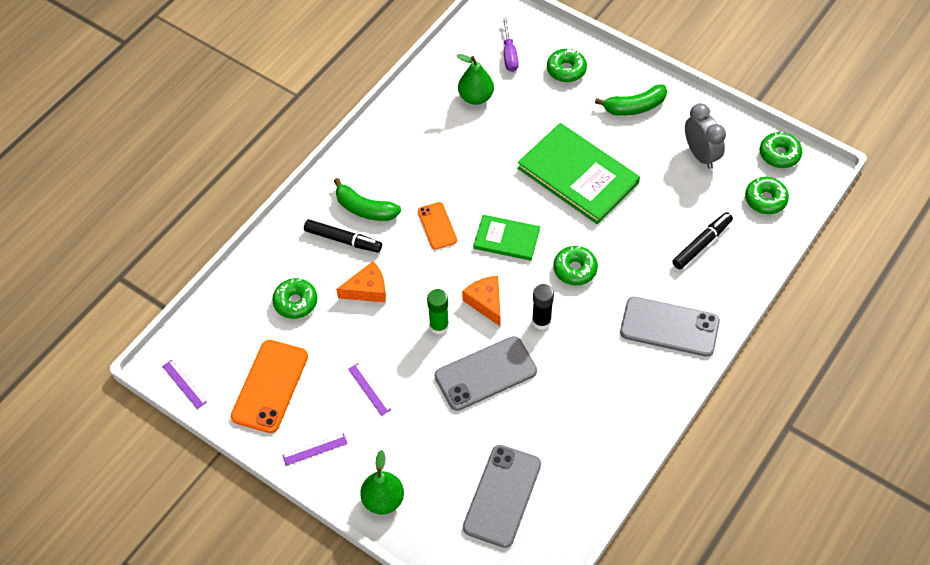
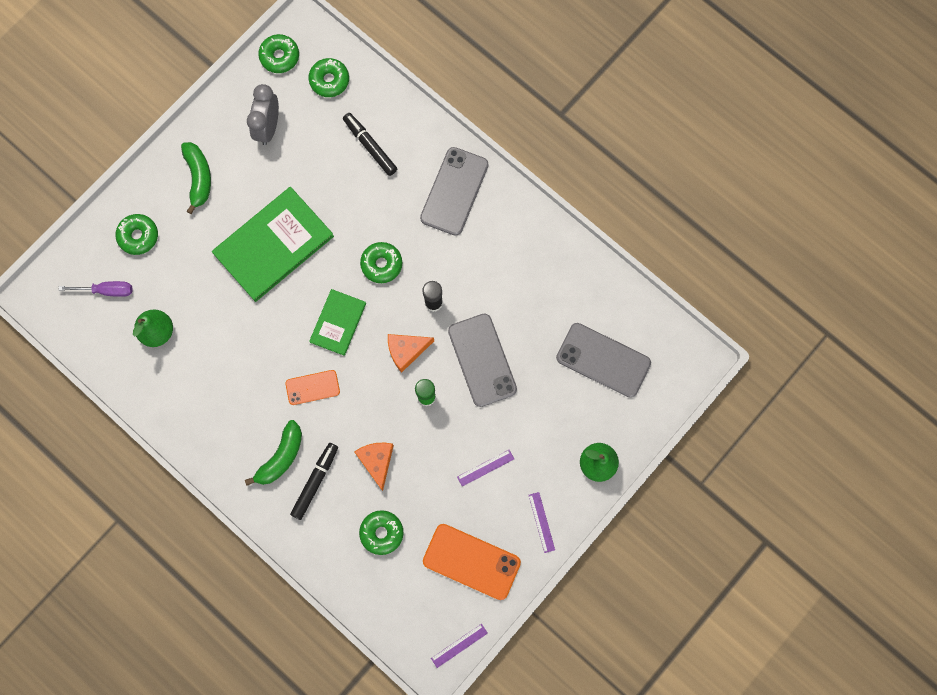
camera: 85 degrees left, 20 degrees up
(700, 155) = (268, 127): grey clock -> grey clock turned 60 degrees counterclockwise

